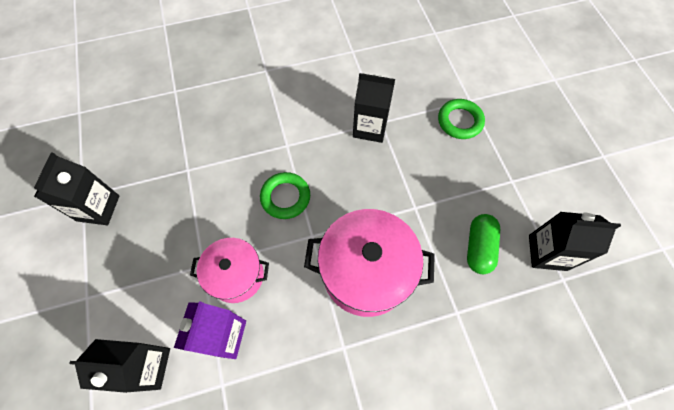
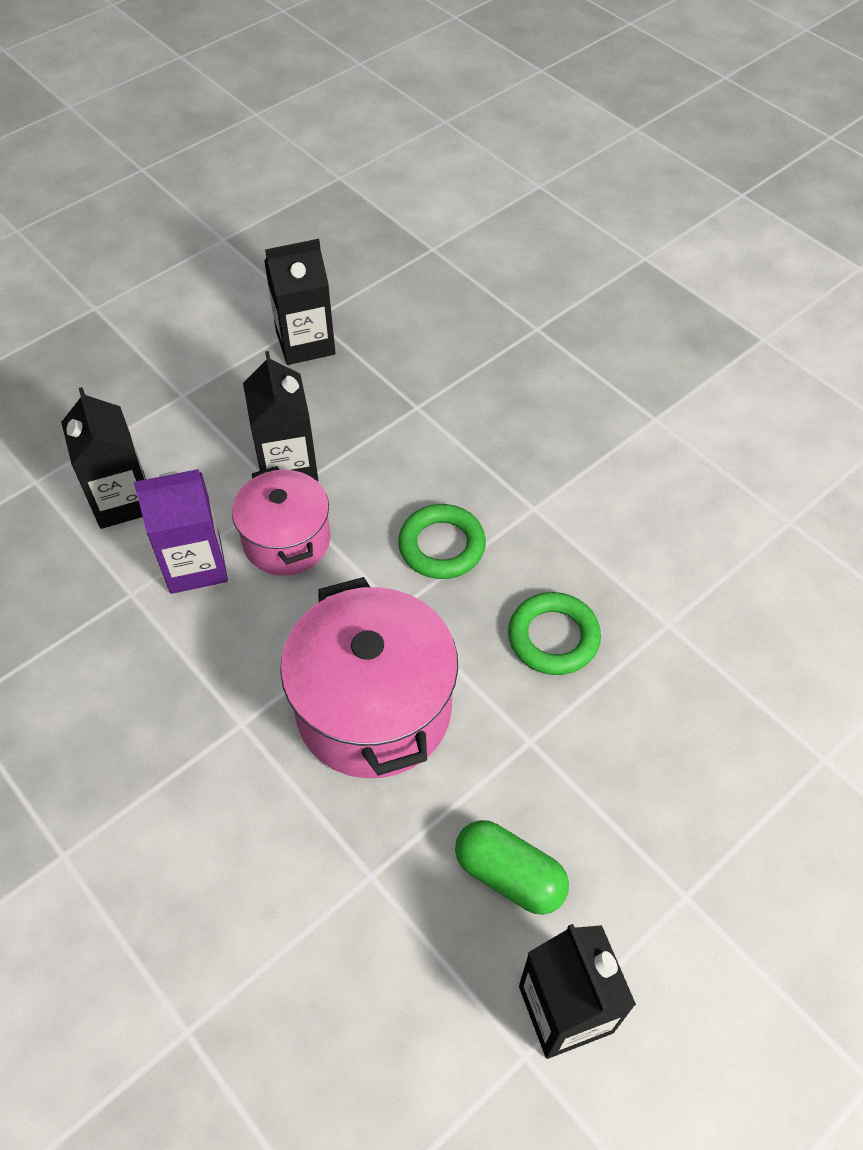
camera: 65 degrees right, 10 degrees down
(370, 127) = (645, 612): black carton -> black carton (287, 466)
(460, 121) = (760, 756): green ring -> green ring (553, 637)
(478, 247) = (509, 875): green capsule -> green capsule turned 45 degrees clockwise

